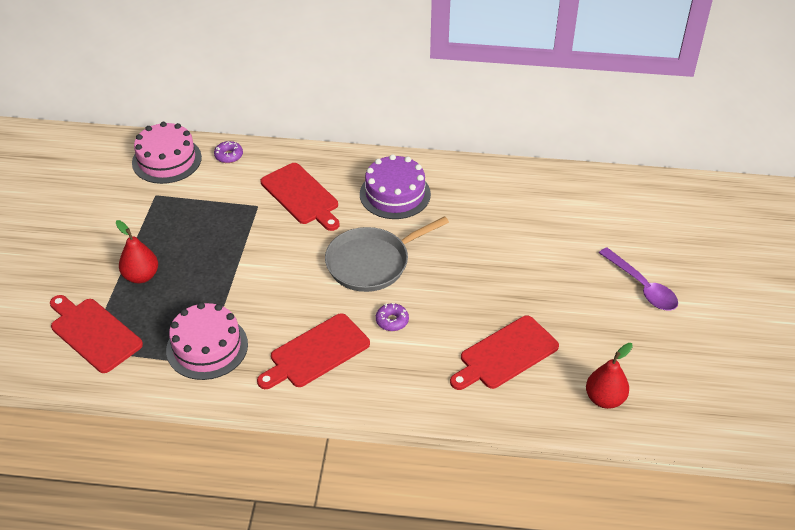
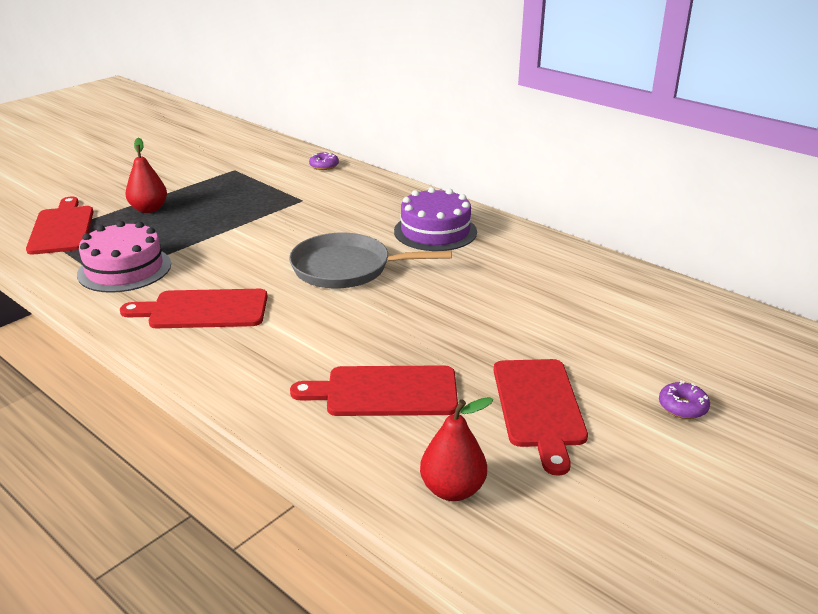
camera: 35 degrees right, 15 degrees down
(167, 160) = (273, 154): pink cake -> none
(301, 196) = (348, 206): red cutting board -> red cutting board (539, 407)
(392, 321) = (305, 316): purple donut -> purple donut (682, 407)
(642, 286) = (633, 402): purple spoon -> none

